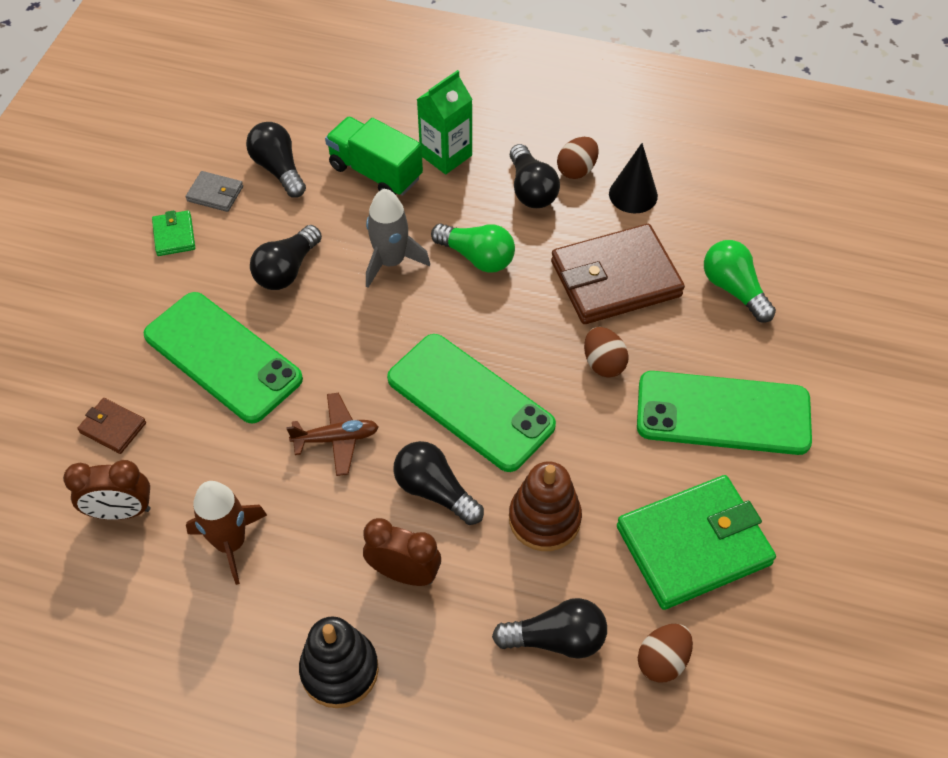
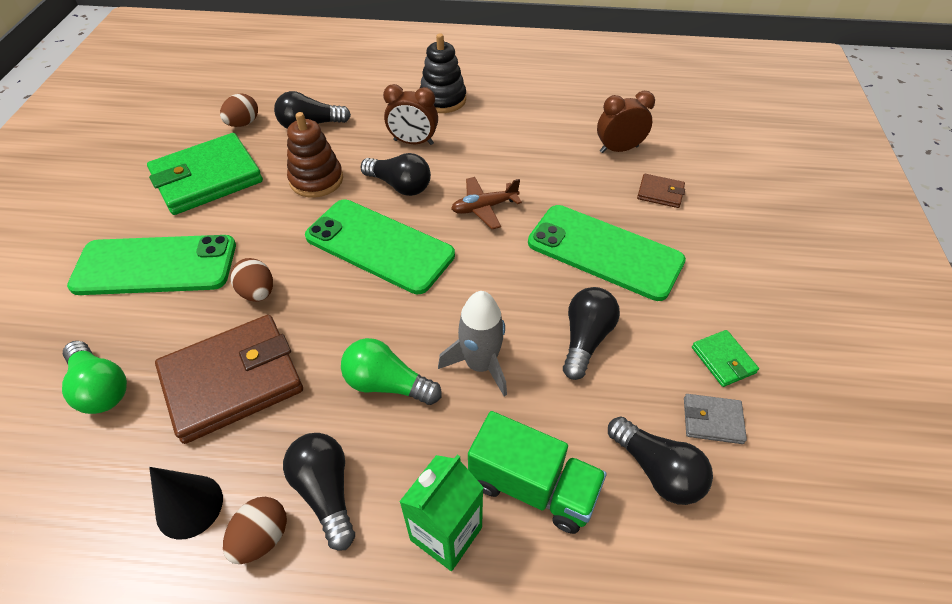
camera: 170 degrees right, 5 degrees down
(230, 543) = (535, 143): brown rocket -> none

